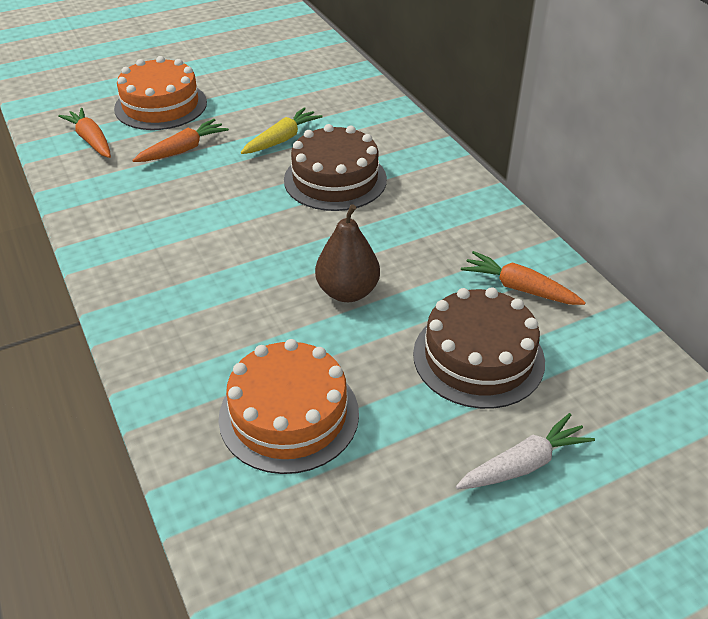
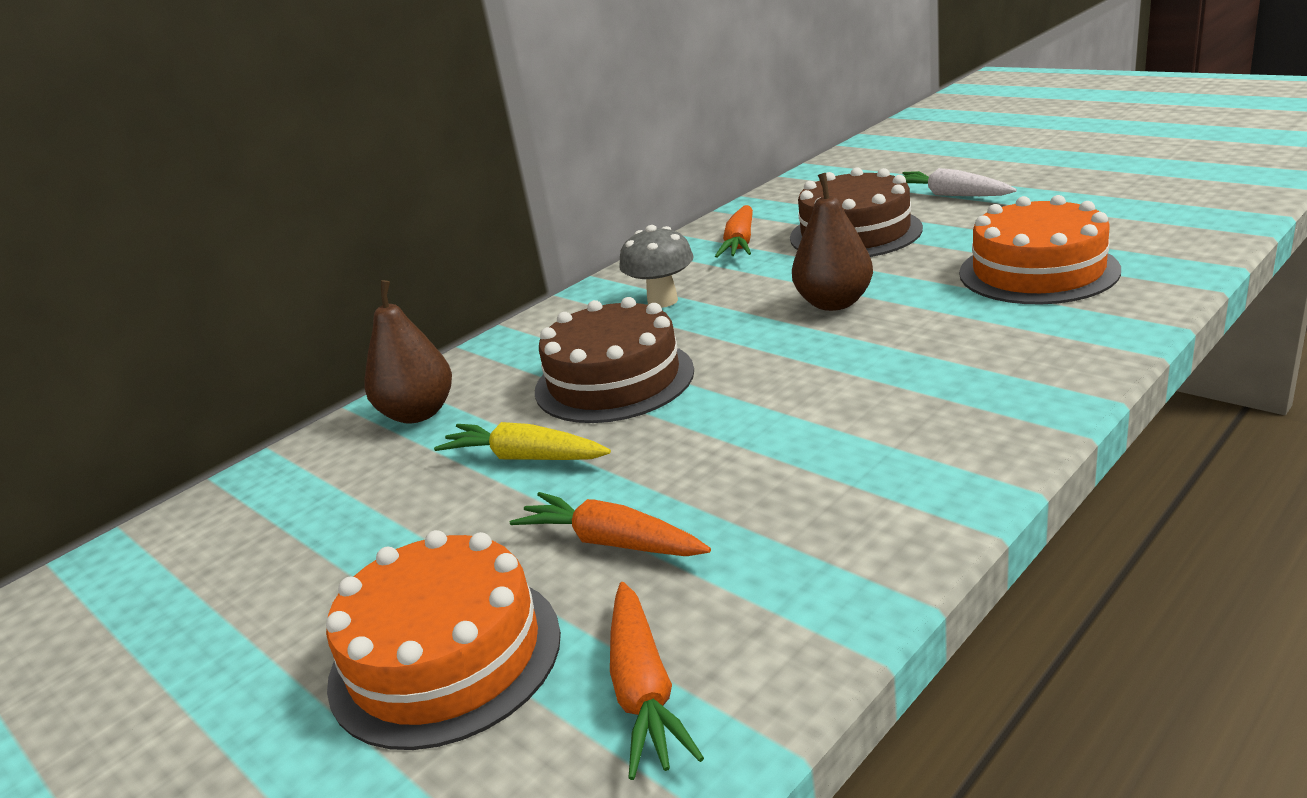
camera: 105 degrees left, 15 degrees down
(91, 140) = (644, 690): orange carrot -> orange carrot turned 45 degrees counterclockwise
(368, 115) = (418, 413): none -> brown pear
(435, 222) = (662, 301): none -> grey mushroom

